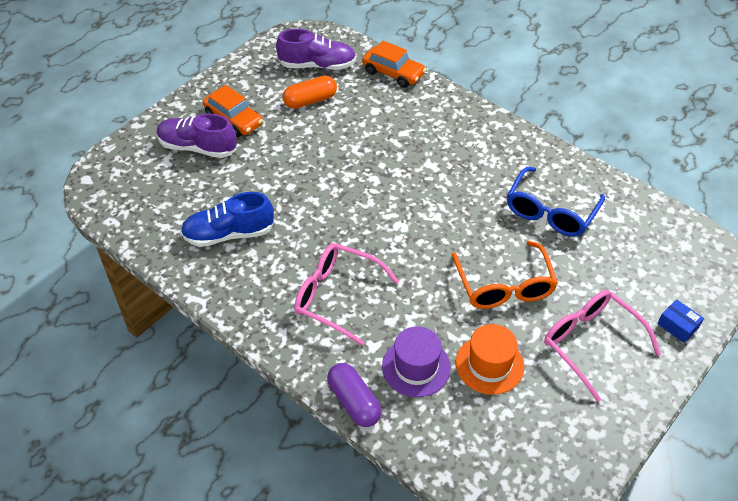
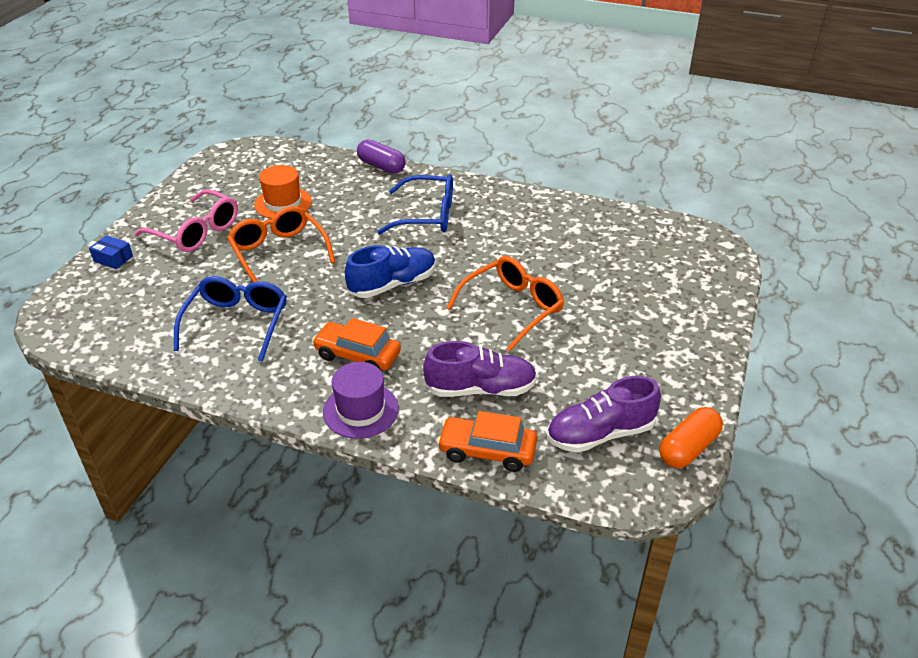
camera: 160 degrees right, 10 degrees down
(197, 147) = (653, 296): purple shoe -> purple shoe (481, 389)
(229, 234) = (553, 234): blue shoe -> blue shoe (393, 284)
(234, 119) = (643, 334): orange car -> orange car (357, 355)
(310, 100) = (572, 380): orange capsule -> orange capsule (688, 448)
(316, 166) = (513, 308): none -> orange glasses
(336, 296) = (427, 215): pink glasses -> blue glasses
(416, 367) = (342, 191): purple hat -> purple hat (360, 410)

